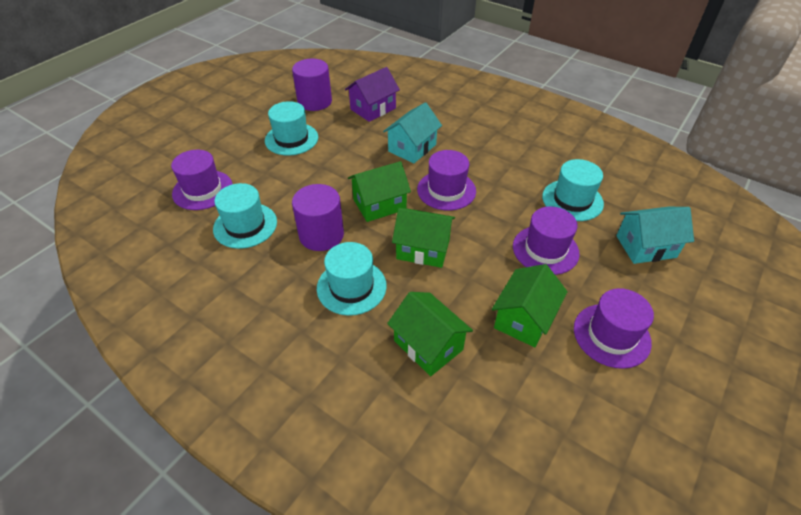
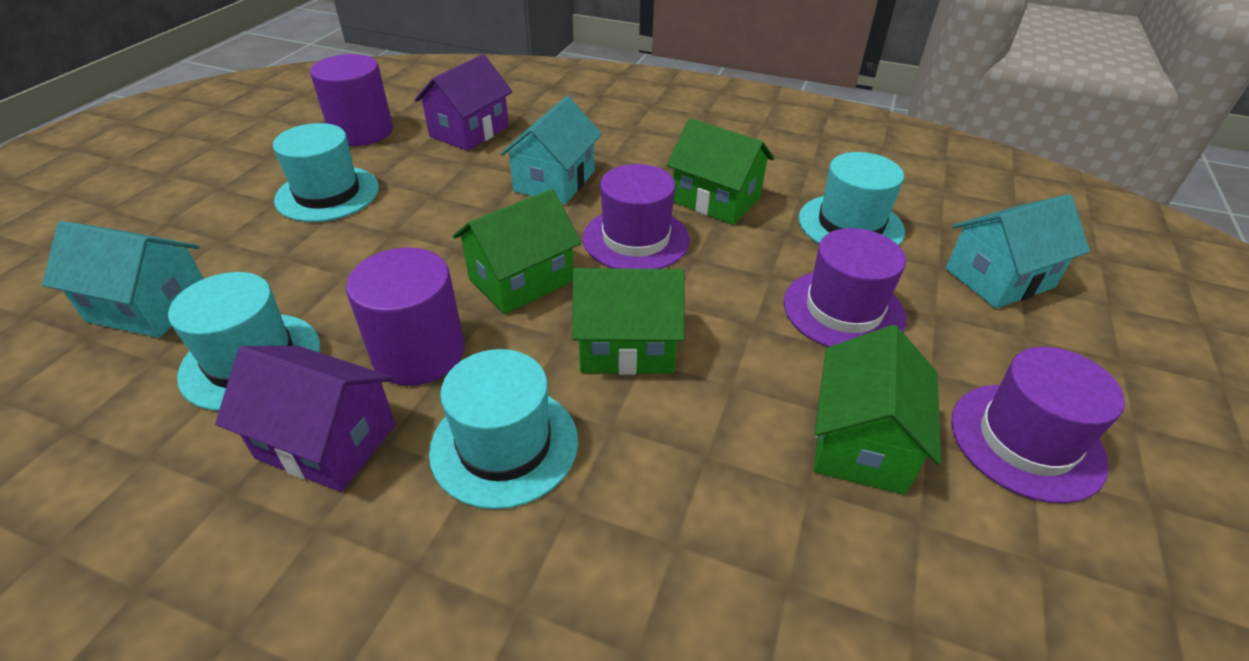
camera: 15 degrees left, 5 degrees down
(202, 190) = (149, 306): purple hat -> turquoise house
(273, 270) = (327, 441): none -> purple house
(428, 345) = (699, 537): green house -> green house (716, 199)

